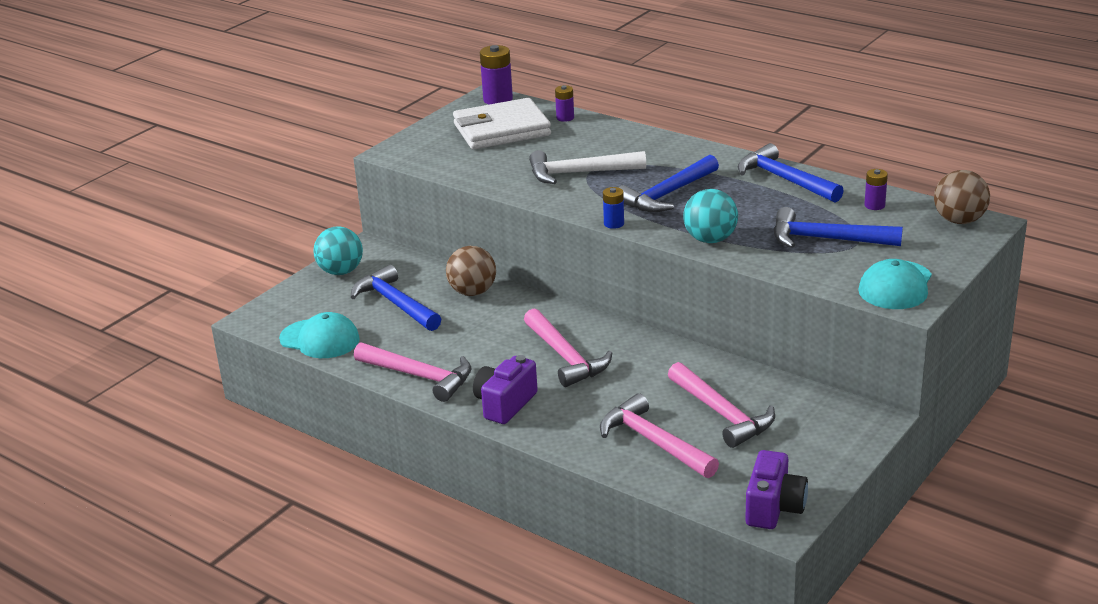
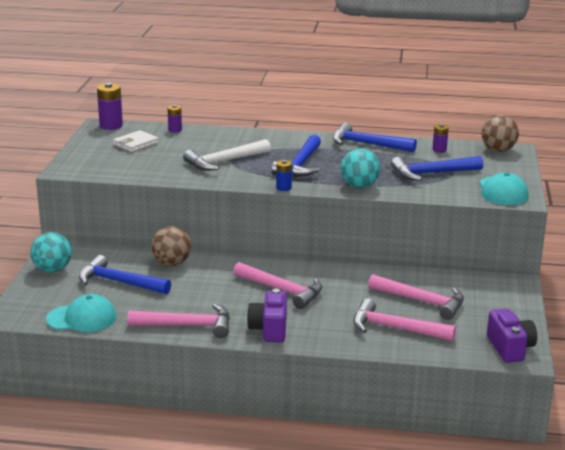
camera: 30 degrees left, 5 degrees down
(501, 130) = (135, 144): white wallet -> white wallet, size x0.55

